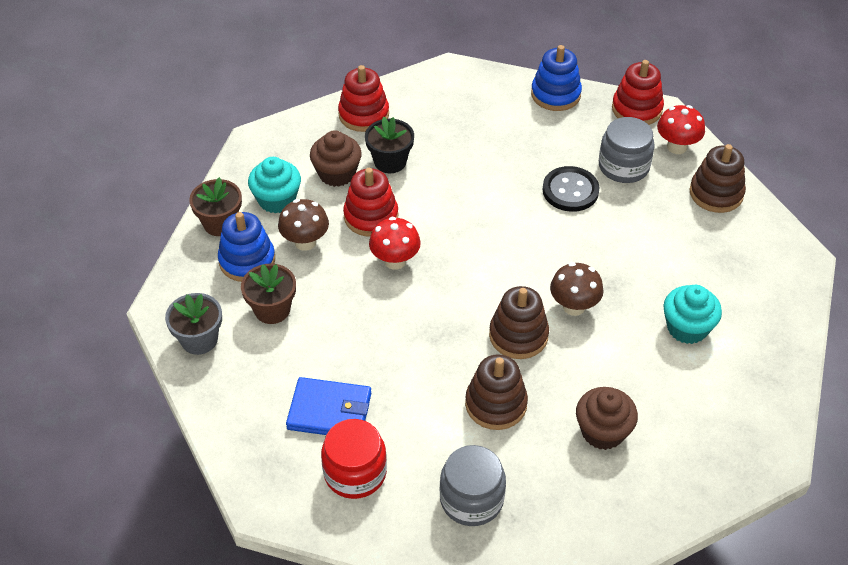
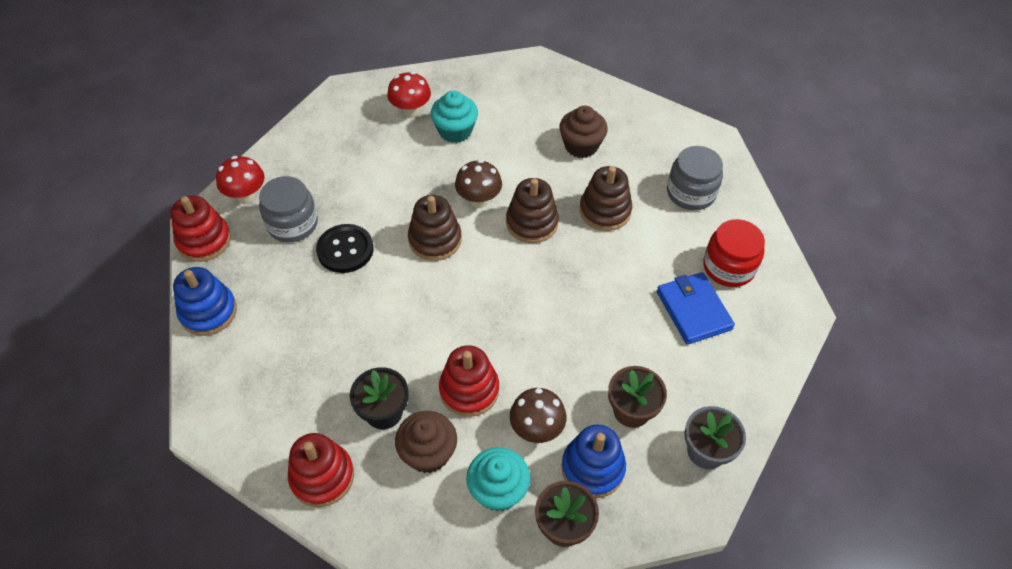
camera: 120 degrees left, 5 degrees up
(395, 261) = (511, 342): red mushroom -> red mushroom (411, 111)
(716, 193) = (295, 155): brown stacking toy -> brown stacking toy (435, 240)

